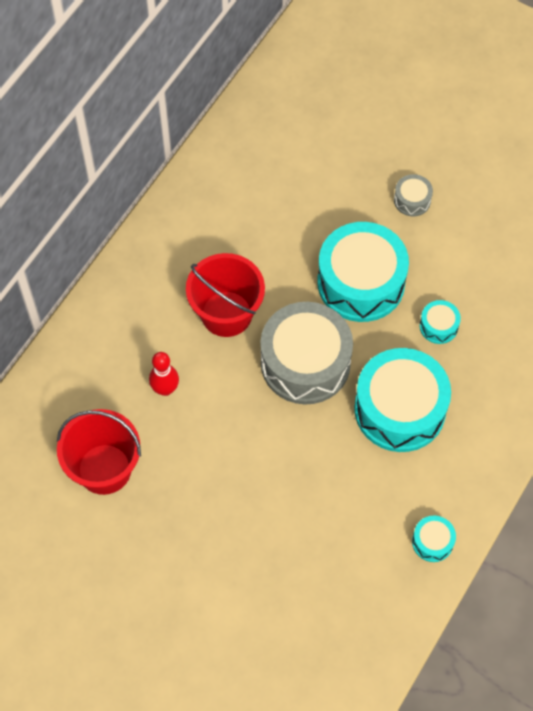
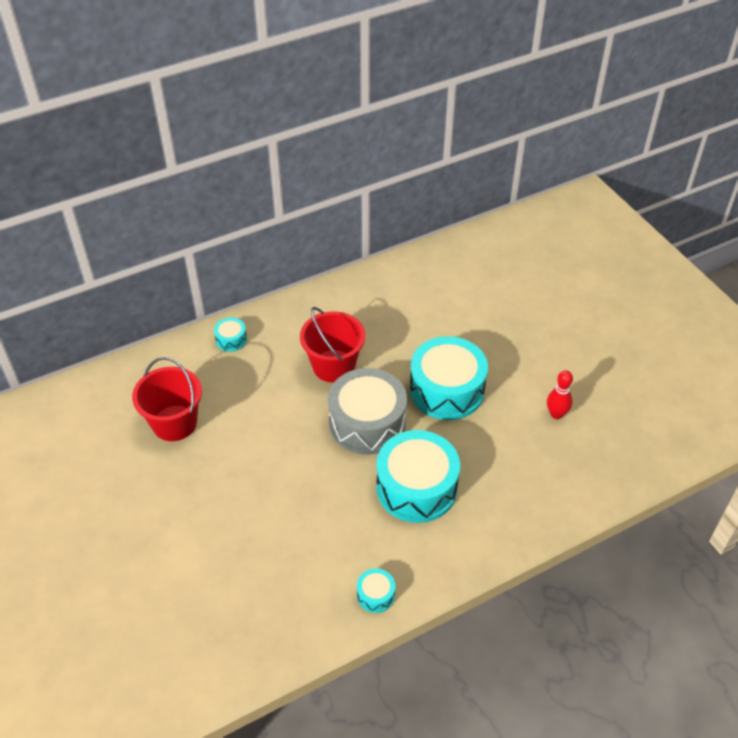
camera: 30 degrees right, 15 degrees down
(165, 389) = (255, 393): red bowling pin -> red bowling pin (556, 414)
(412, 200) = (523, 354): grey drum -> none
(438, 326) = (487, 445): turquoise drum -> turquoise drum (231, 339)

